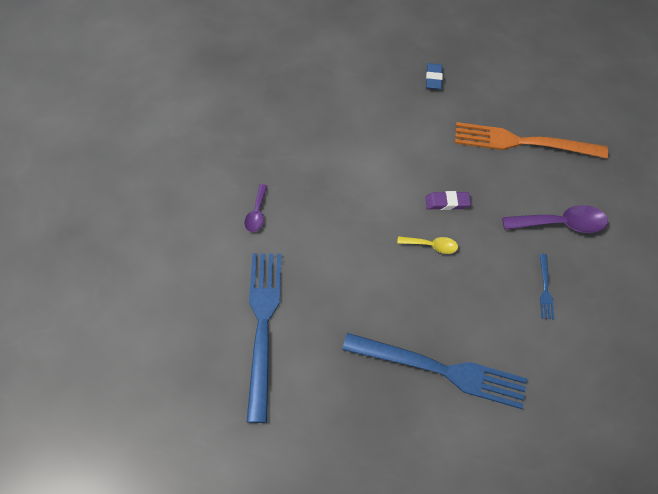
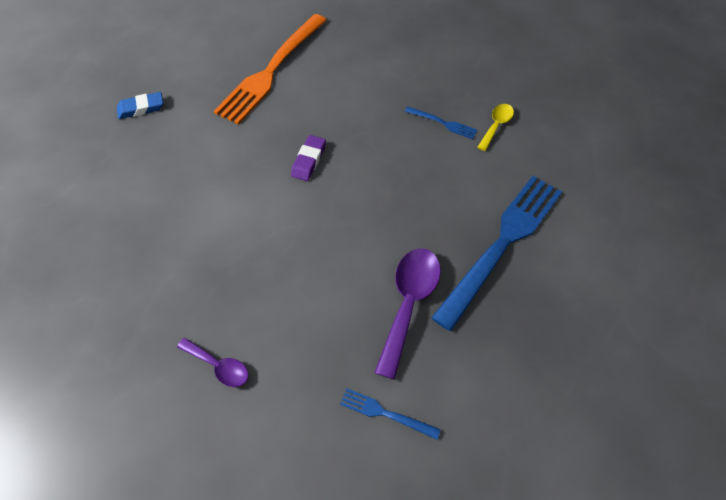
camera: 65 degrees left, 0 degrees up
(263, 325) = (385, 413): blue fork -> blue fork, size x0.42
(431, 246) = (355, 195): yellow spoon -> yellow spoon (496, 125)
(433, 78) = (141, 108): blue eraser -> blue eraser turned 45 degrees counterclockwise
(561, 224) = (379, 82): purple spoon -> purple spoon (409, 303)

